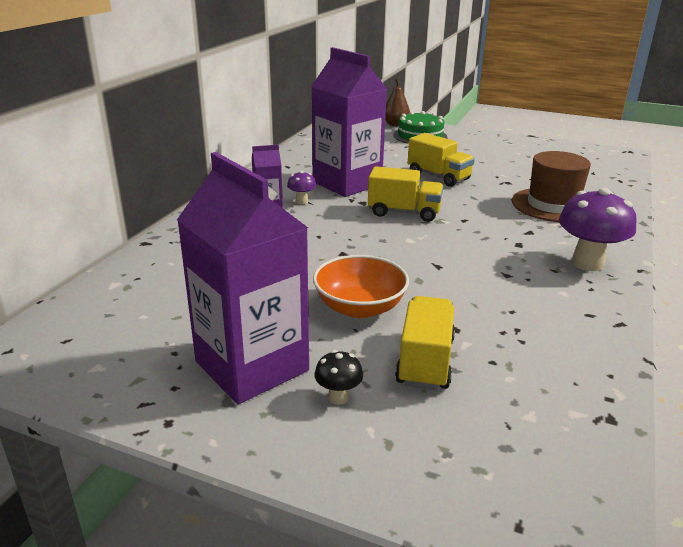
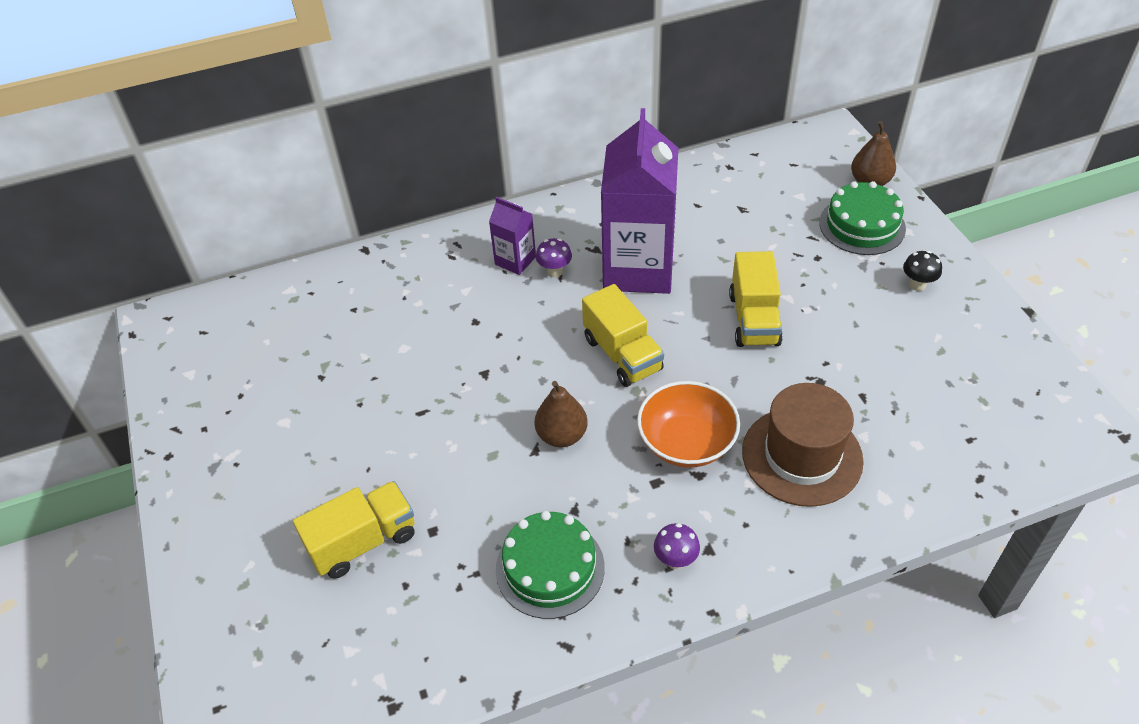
camera: 50 degrees right, 20 degrees up
(252, 366) = (262, 448): purple carton -> none
(338, 397) = (270, 521): black mushroom -> black mushroom (917, 285)
(359, 307) = (403, 449): orange bowl -> orange bowl (686, 442)
(439, 253) = (561, 435): none -> brown pear
(546, 302) = (550, 568): none -> green cake
(587, 263) = (675, 560): purple mushroom -> purple mushroom, size x0.48

